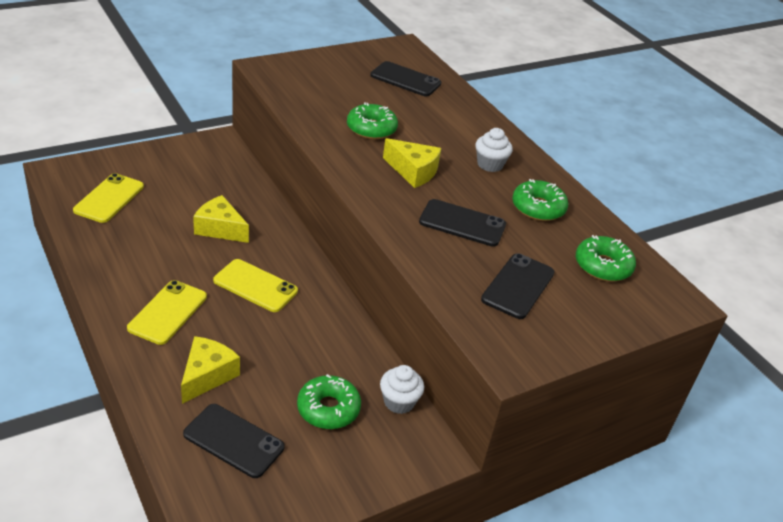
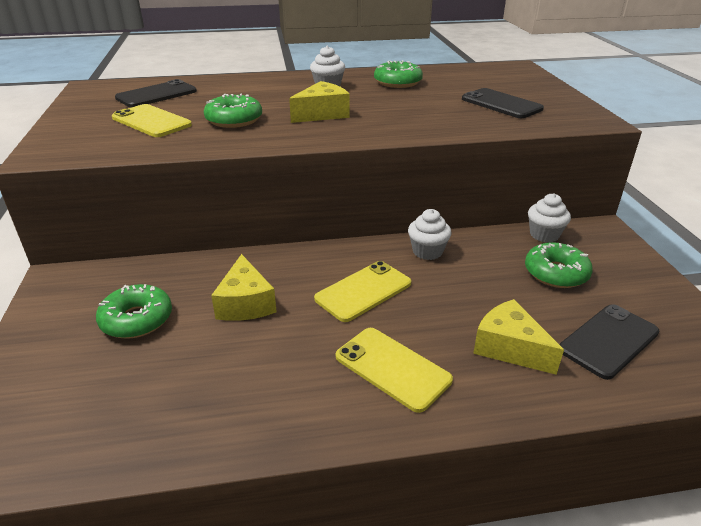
camera: 65 degrees left, 5 degrees down
(109, 198) = (106, 404): yellow phone -> yellow phone (151, 121)
(220, 229) = (245, 303): yellow cheese -> yellow cheese turned 60 degrees counterclockwise
(330, 318) = (427, 251): none -> white cupcake
(462, 223) = (412, 108): black phone -> none
(603, 266) = (477, 77): green donut -> green donut (137, 320)

